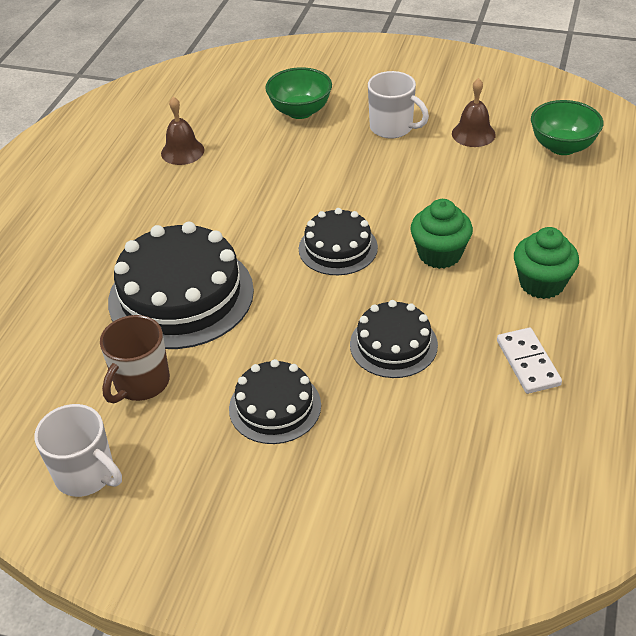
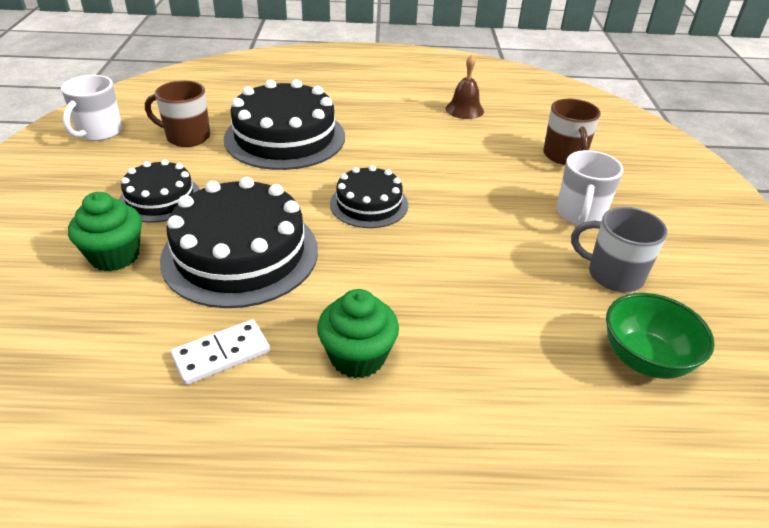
camera: 70 degrees right, 5 degrees down
(300, 111) = (564, 156): green bowl -> brown mug
(393, 344) = (240, 253): black cake -> black cake, size x1.76
(439, 254) = (382, 270): green cupcake -> green cupcake (115, 256)
(473, 134) = (613, 275): brown bell -> grey mug

